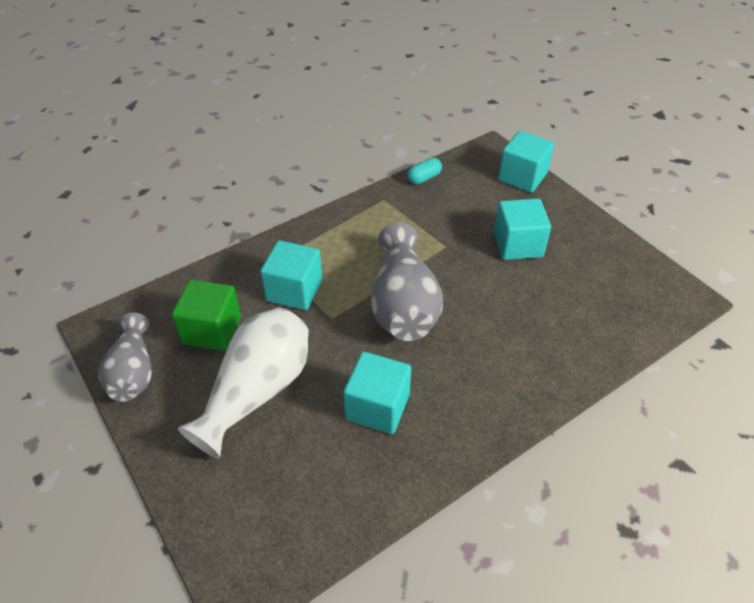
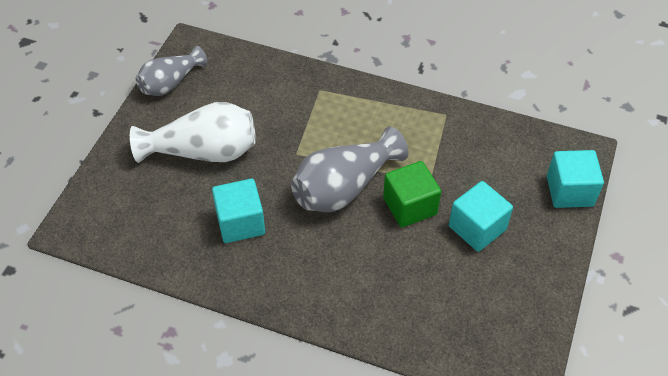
camera: 55 degrees right, 5 degrees up
(212, 330) = (232, 98): green cube -> green cube (410, 206)
(294, 290) = (303, 118): turquoise cube -> none
(424, 178) = (497, 125): turquoise capsule -> none

